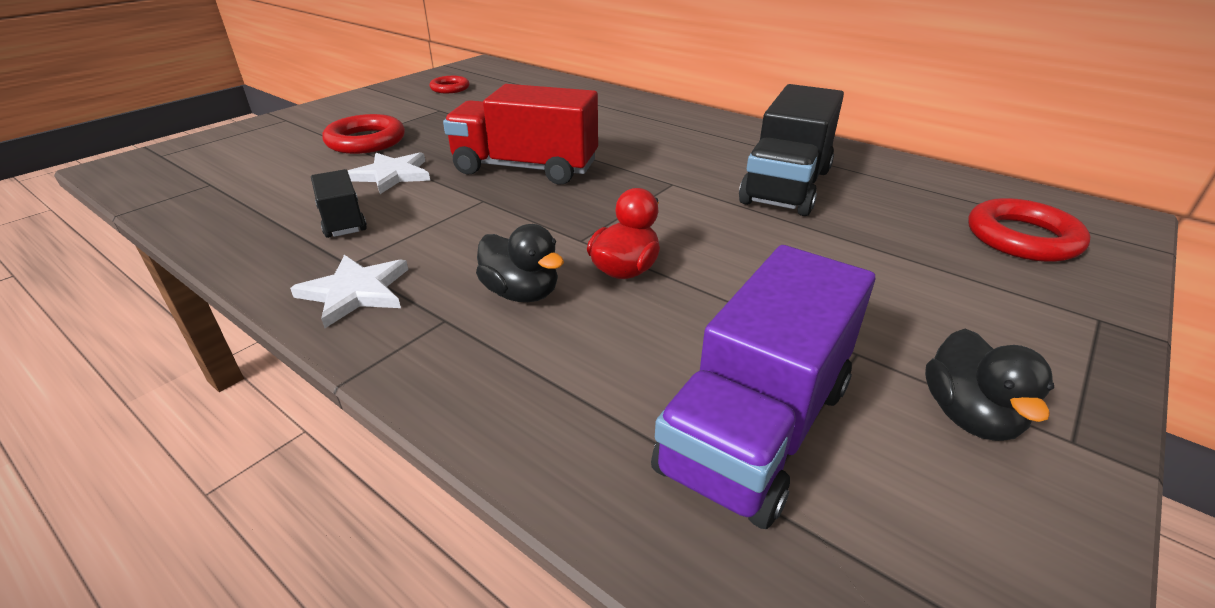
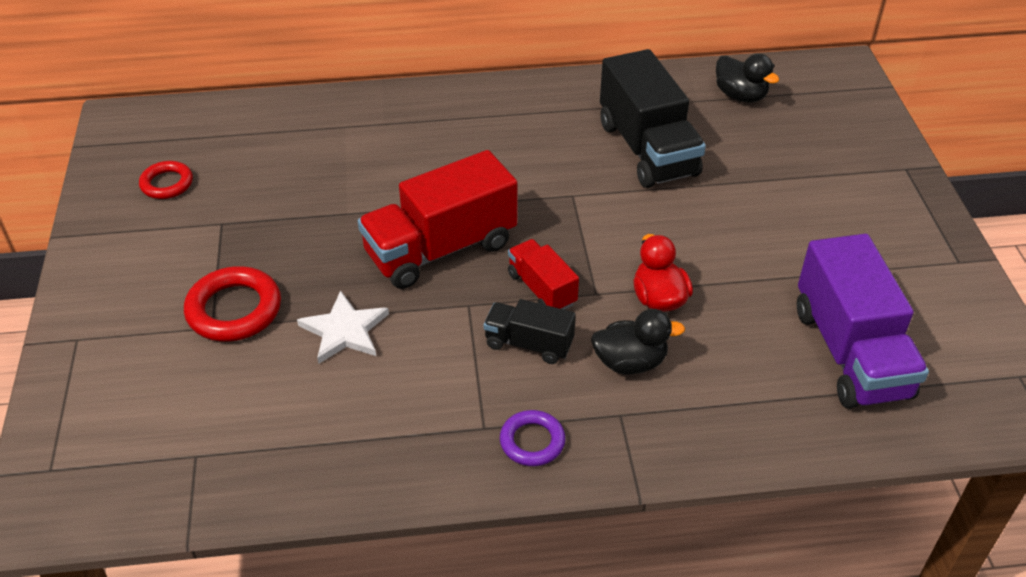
camera: 45 degrees left, 10 degrees up
(342, 220) = (400, 400): black truck -> black truck (529, 344)
(355, 292) = (532, 441): white star -> purple ring
(547, 217) = (542, 289): none -> red truck
(969, 416) = (915, 277): black duck -> black duck (740, 96)
(1022, 238) = (820, 119): red ring -> none

